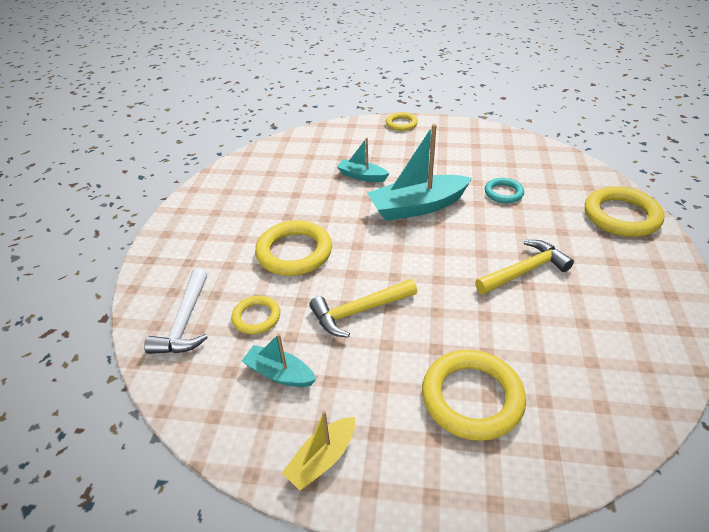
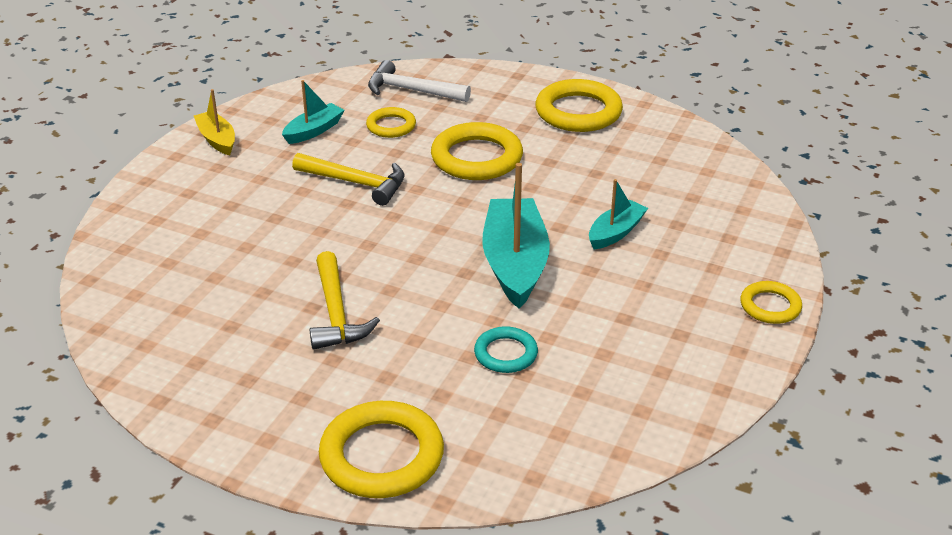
camera: 105 degrees right, 5 degrees down
(359, 311) = (356, 183): yellow hammer -> yellow hammer turned 120 degrees clockwise
(472, 398) = (207, 223): yellow ring -> yellow ring (578, 112)

